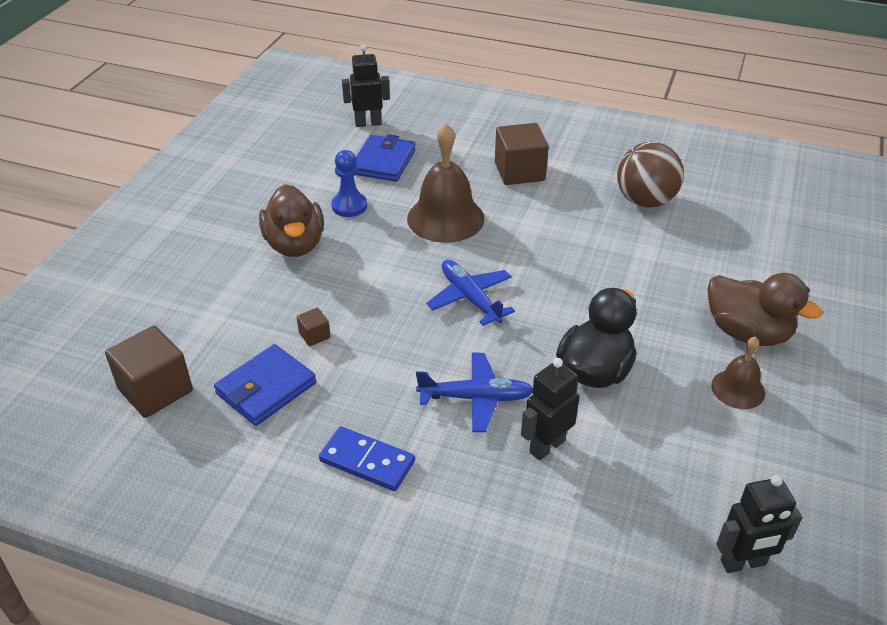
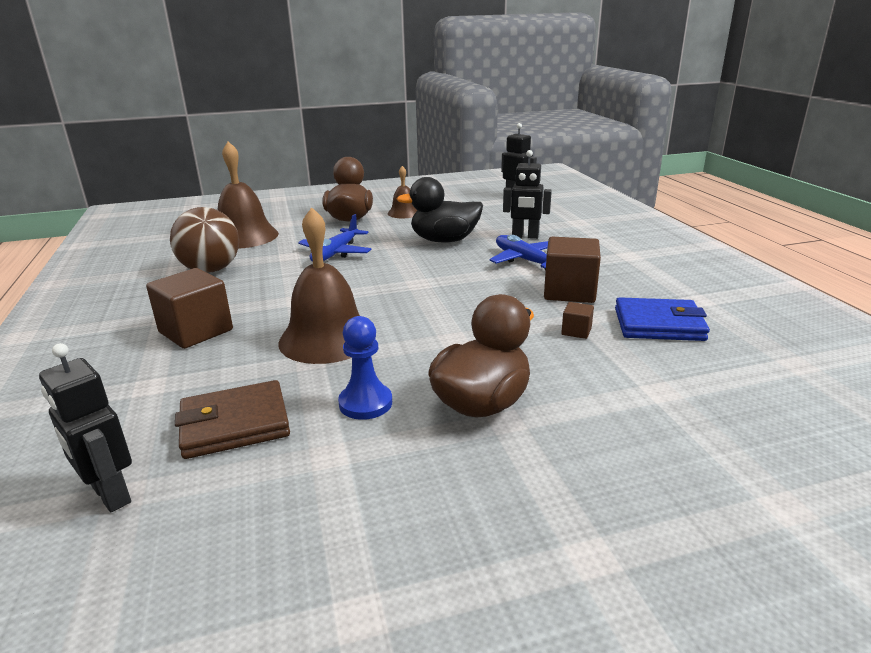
camera: 125 degrees left, 15 degrees down
(155, 390) = (766, 370): brown cube -> brown cube (569, 291)
(367, 461) = (631, 270): blue domino -> none
(383, 162) = (235, 424): blue wallet -> brown wallet
(470, 298) = (431, 291): blue plane -> blue plane (336, 253)
(735, 240) = (244, 236): none -> brown bell

